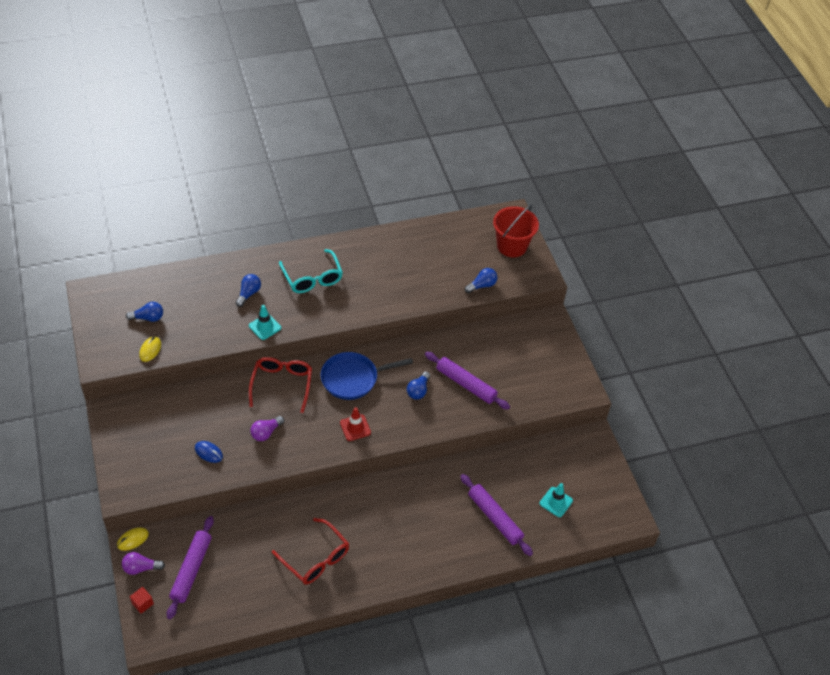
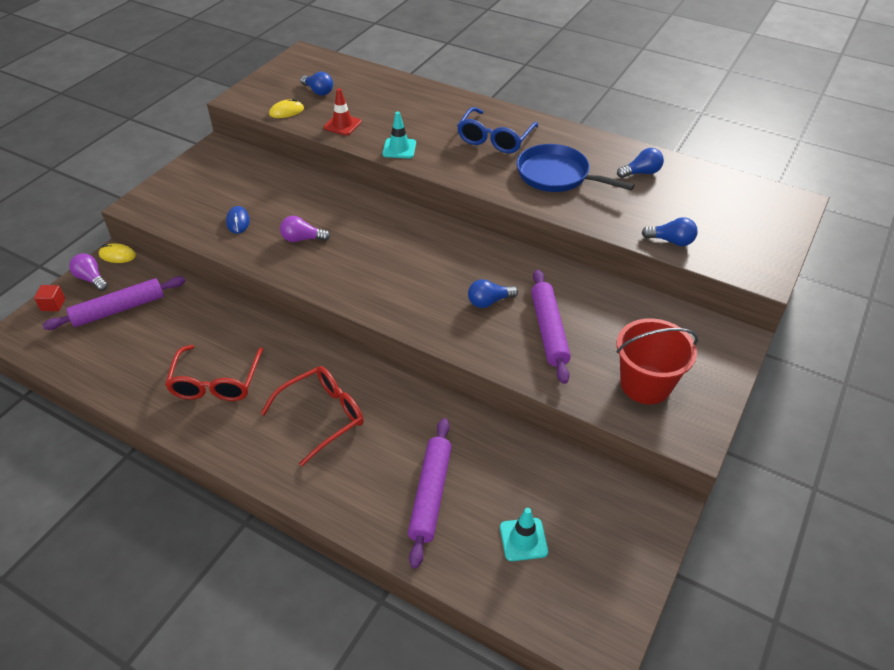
camera: 50 degrees right, 5 degrees down
(249, 293) = (421, 119): blue light bulb -> blue light bulb (641, 173)
(282, 384) = (369, 213): red glasses -> red glasses (322, 416)
(312, 278) = (495, 139): turquoise glasses -> blue glasses
(353, 378) = (438, 250): blue pan -> blue pan (557, 175)
(355, 428) = (383, 289): red traffic cone -> red traffic cone (342, 125)
(512, 246) = (757, 228): red bucket -> red bucket (645, 384)

